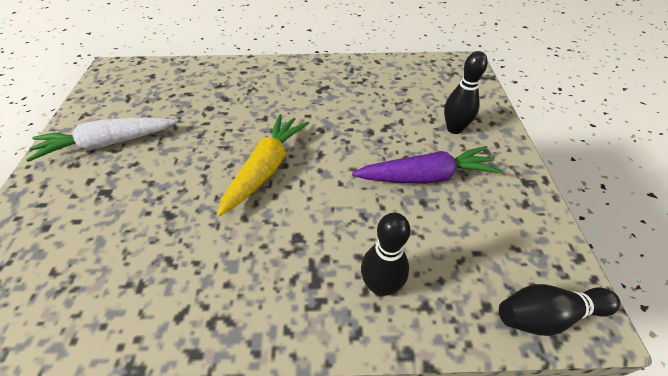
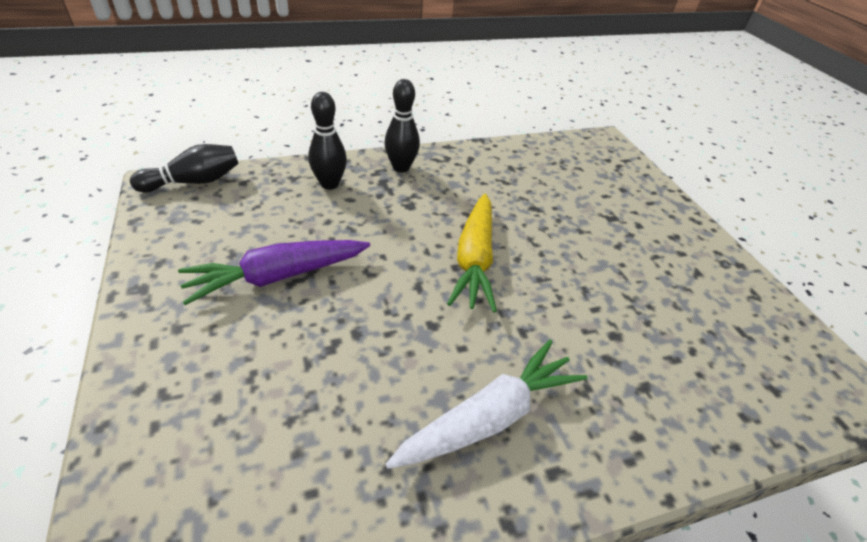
camera: 160 degrees right, 5 degrees down
(107, 144) = (673, 262): white carrot -> white carrot (489, 417)
(454, 129) = (216, 361): black bowling pin -> black bowling pin (401, 167)

